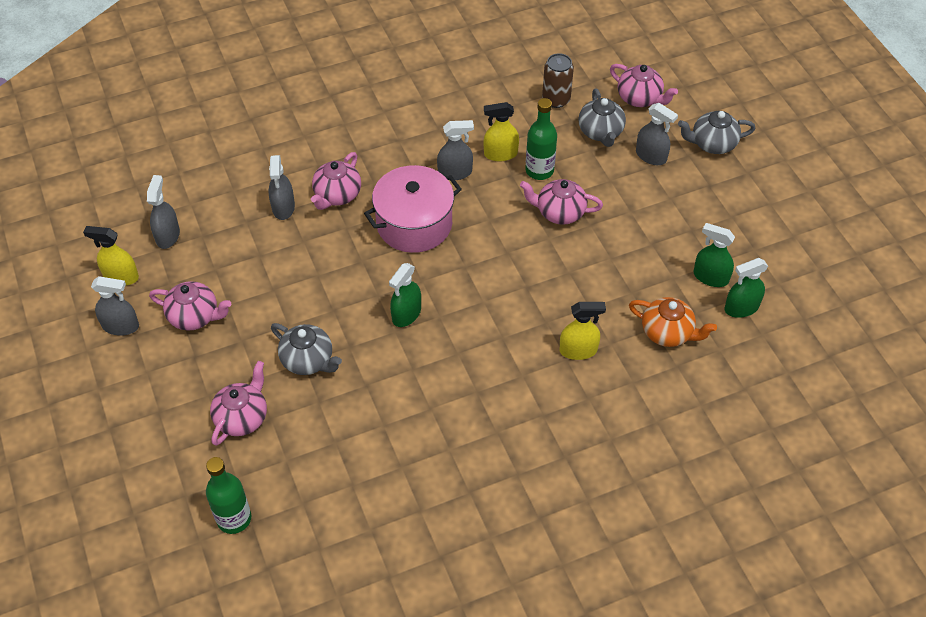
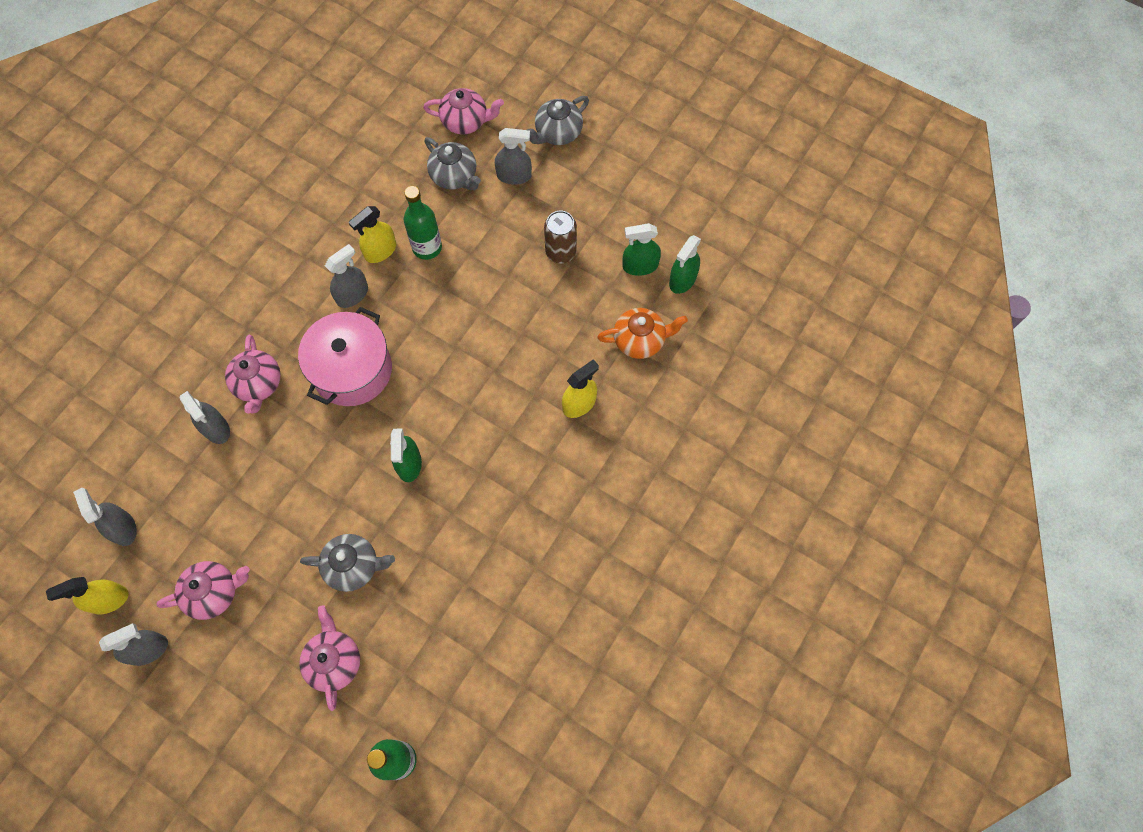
camera: 35 degrees left, 15 degrees up
(556, 99) = (392, 165): brown can -> brown can (560, 252)
(559, 212) = (473, 279): pink teapot -> none

